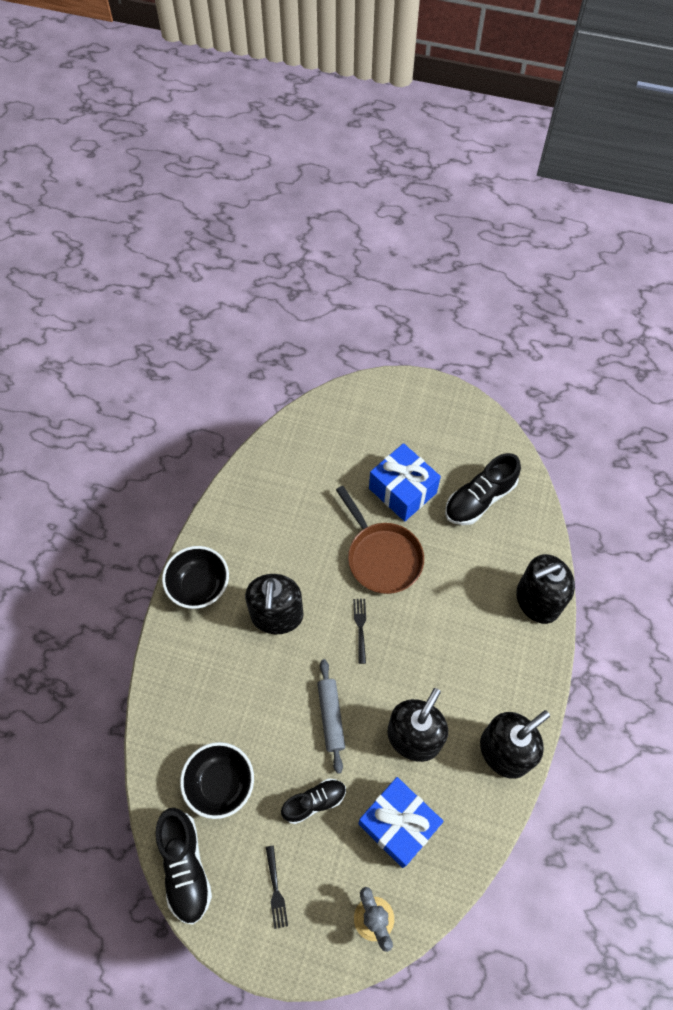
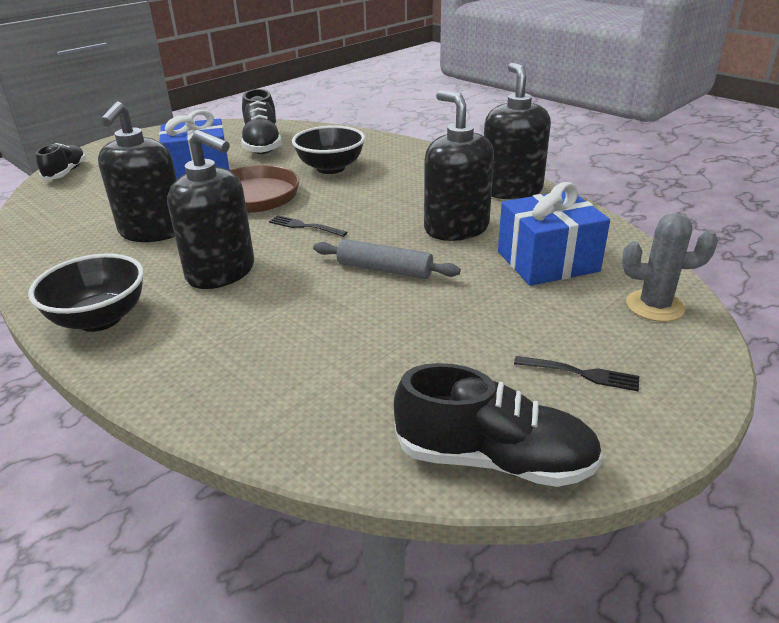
camera: 60 degrees left, 30 degrees down
(220, 784) = (392, 381): black bowl -> black bowl (330, 168)
(314, 802) = (479, 309): black shoe -> black shoe (66, 172)
(537, 600) = (385, 146): black soap dispenser -> black soap dispenser (153, 231)

